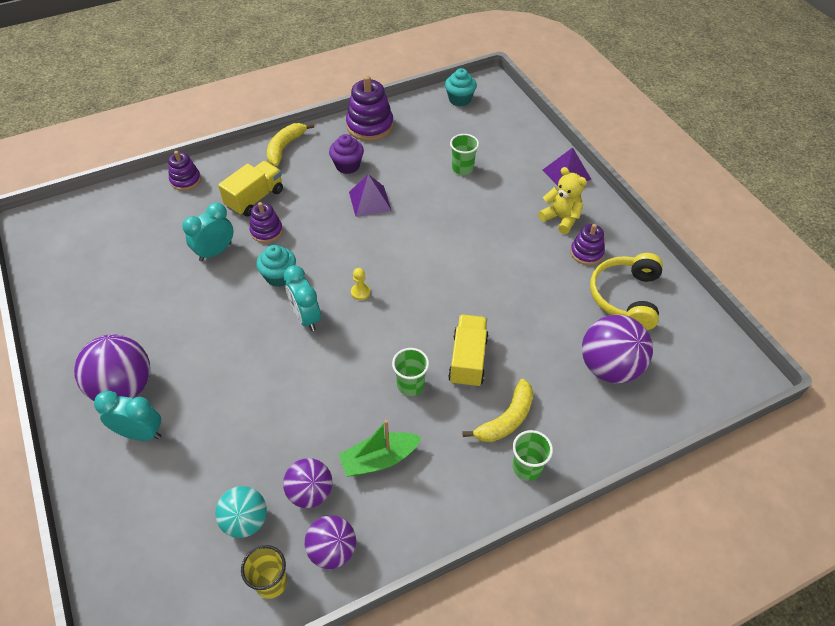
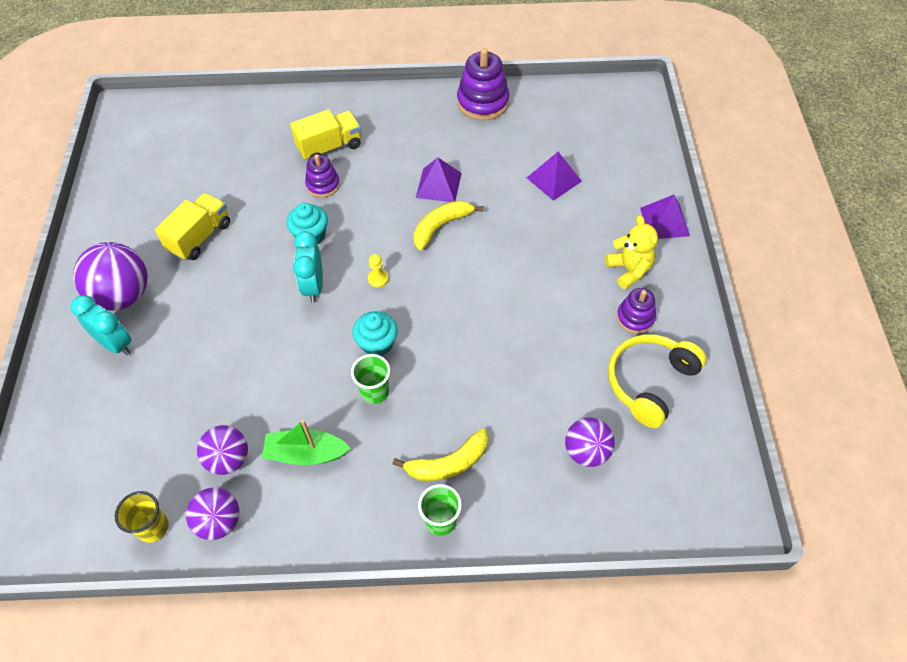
camera: 25 degrees right, 5 degrees up
(185, 180) = (276, 107): purple stacking toy -> none
(215, 252) = (266, 190): turquoise clock -> none
(245, 521) = (161, 461): turquoise ball -> none
(285, 147) = (386, 101): yellow banana -> yellow banana (441, 226)
(347, 166) = (437, 139): purple cupcake -> none
(459, 99) = (594, 99): turquoise cupcake -> turquoise cupcake (377, 344)
(462, 168) = (554, 179): green cup -> purple pyramid
(468, 360) = (444, 387): yellow truck -> yellow truck (200, 237)
(609, 367) = (586, 451): purple ball -> purple ball, size x0.64

